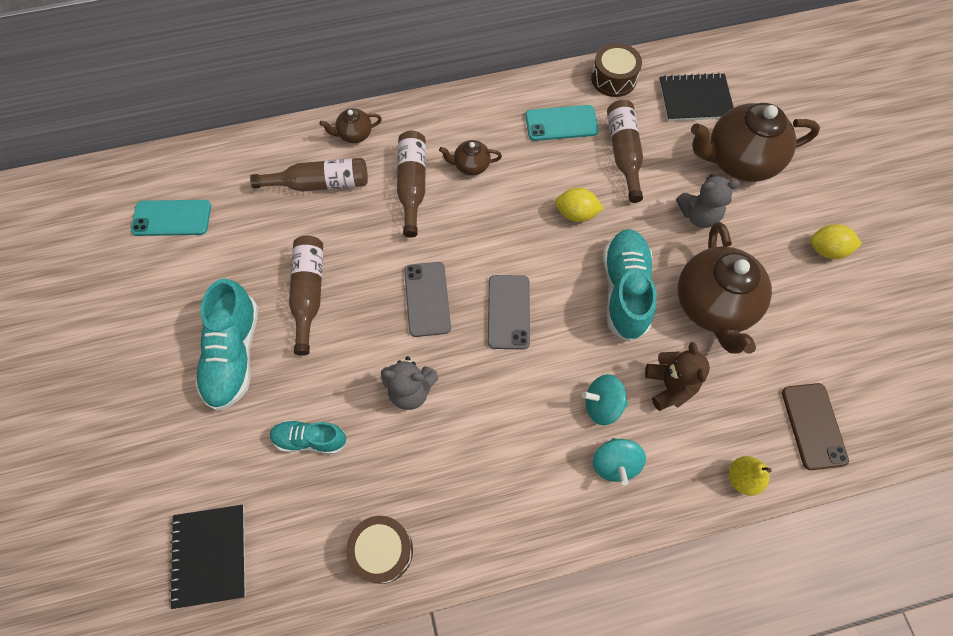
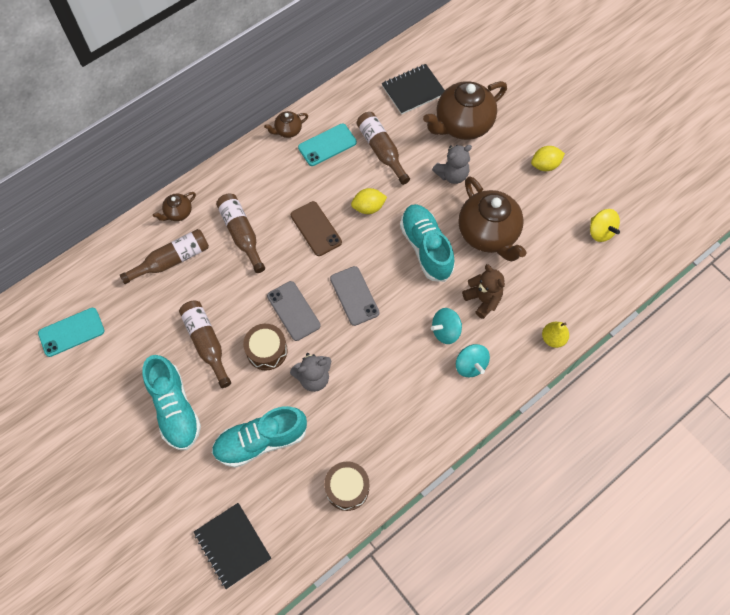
camera: 25 degrees left, 0 degrees up
(310, 440) = (261, 441): turquoise shoe -> turquoise shoe, size x1.68
(471, 166) = (277, 202): brown teapot -> brown teapot (288, 131)
(613, 79) = (349, 96): brown drum -> brown drum (267, 351)
(813, 426) = (582, 286): brown phone -> brown phone (316, 229)
(869, 364) = (600, 232): none -> yellow spinning top

